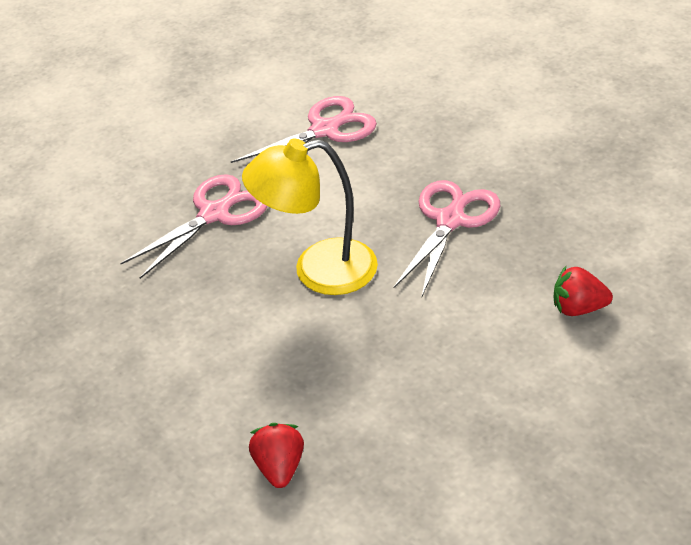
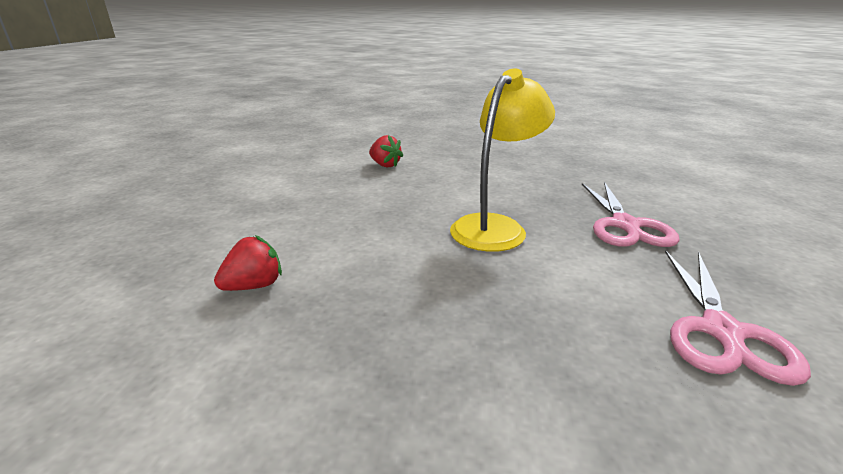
camera: 135 degrees right, 15 degrees down
(450, 220) = (450, 303): pink scissors -> none

